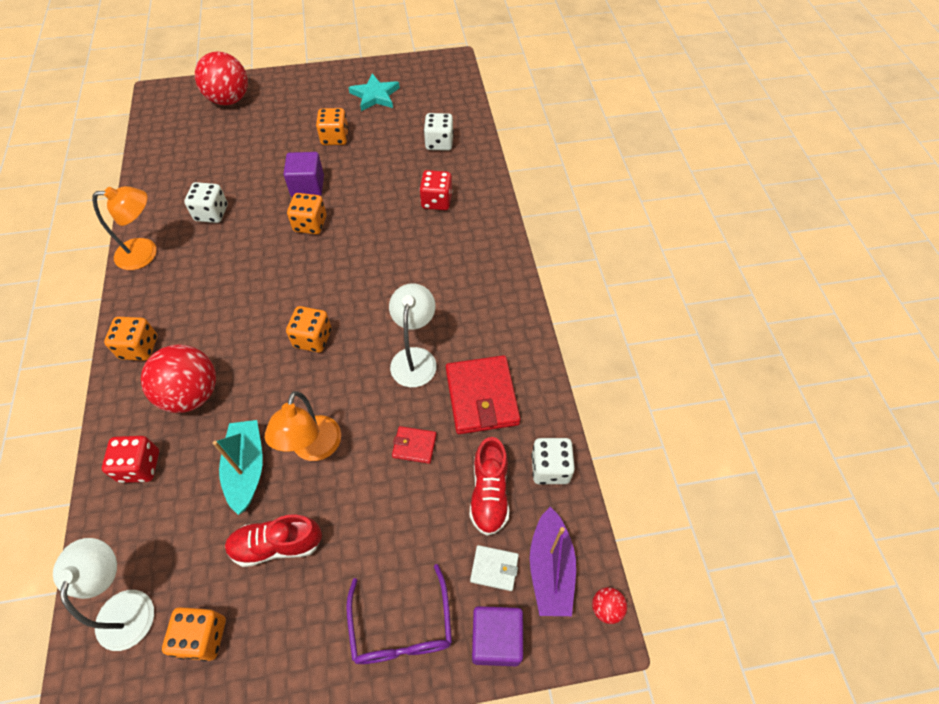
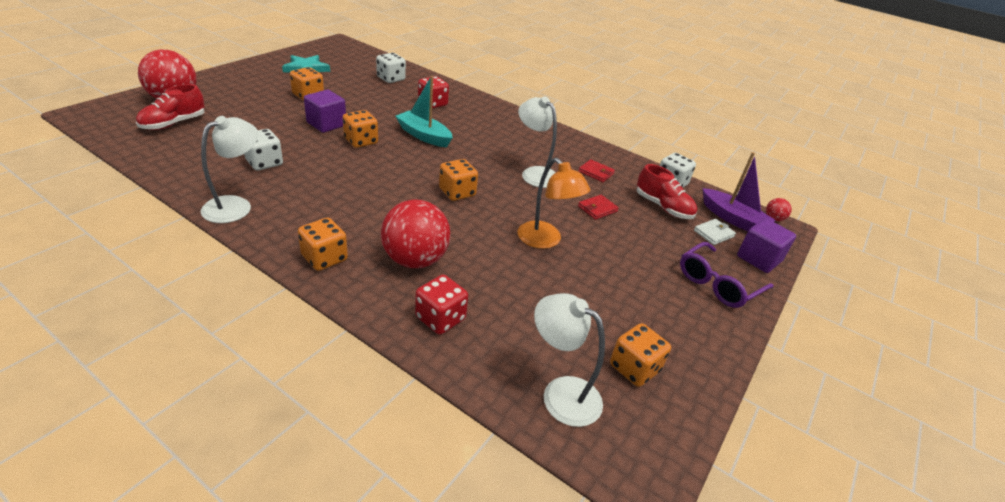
camera: 50 degrees left, 20 degrees down
(145, 253) = (236, 205): orange lamp -> white lamp
(246, 469) = (520, 273): turquoise boat -> turquoise boat (424, 136)
(277, 545) = (600, 295): red shoe -> red shoe (173, 123)
(401, 627) = (718, 284): purple glasses -> purple glasses turned 105 degrees clockwise
(482, 397) = (596, 172): red wallet -> red wallet, size x0.50

